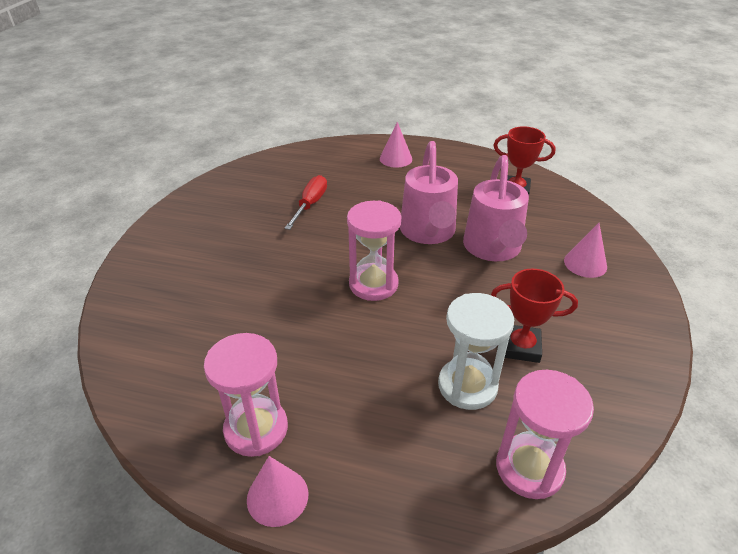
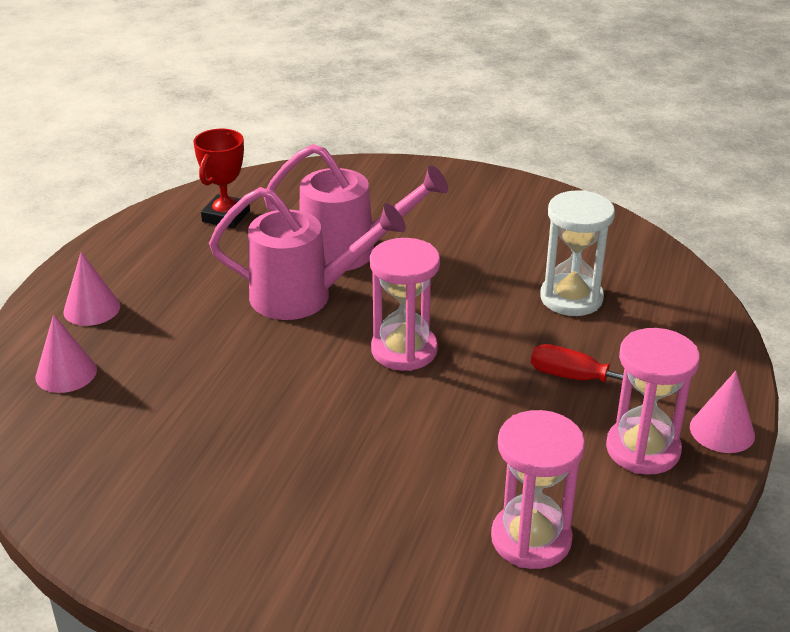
camera: 85 degrees left, 5 degrees down
(310, 204) = (196, 405): red screwdriver -> red screwdriver (582, 379)
(521, 347) = (517, 258): red trophy -> none
(529, 468) = (663, 277): pink hourglass -> pink hourglass (531, 539)
(585, 263) = (388, 196): pink cone -> pink cone (66, 373)

